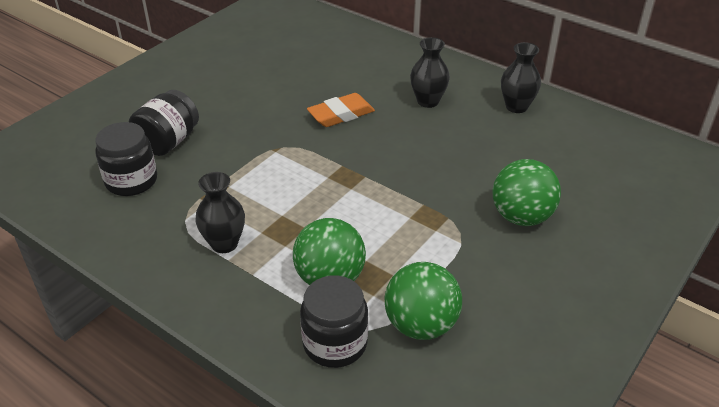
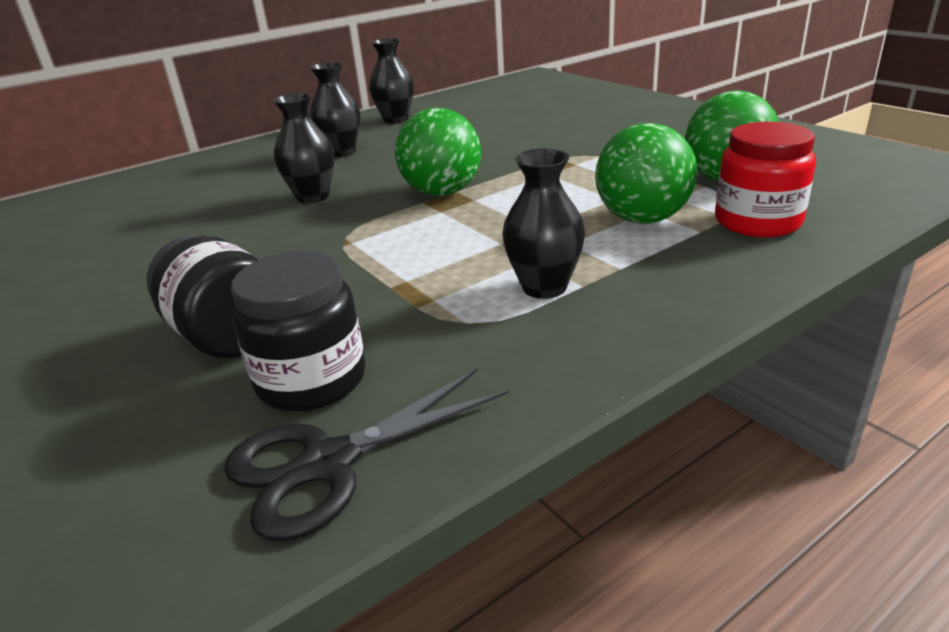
camera: 70 degrees left, 10 degrees down
(74, 204) = (329, 463): none -> black scissors
(335, 343) = (757, 222): black jar -> red jar
(341, 114) = (313, 197): orange eraser -> black vase
(521, 217) = (572, 131): green ball -> green ball (442, 192)

